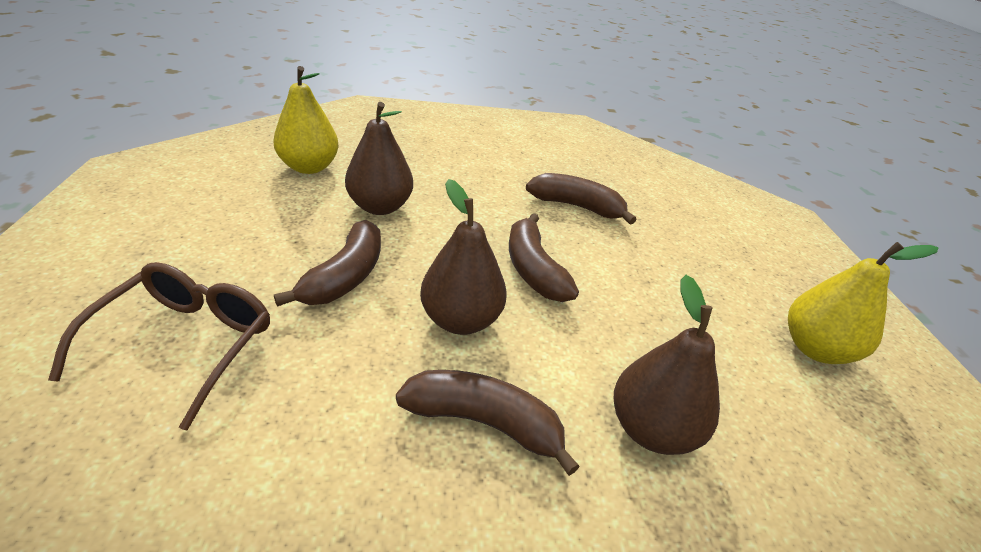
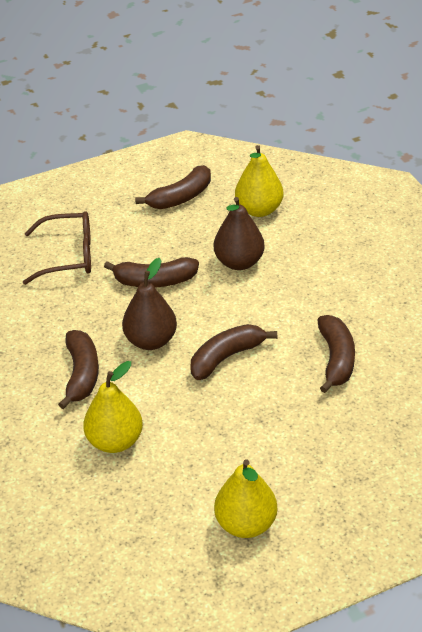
camera: 75 degrees right, 5 degrees up
(211, 203) = (180, 197): none -> brown banana
(651, 429) = (115, 441): brown pear -> yellow pear

